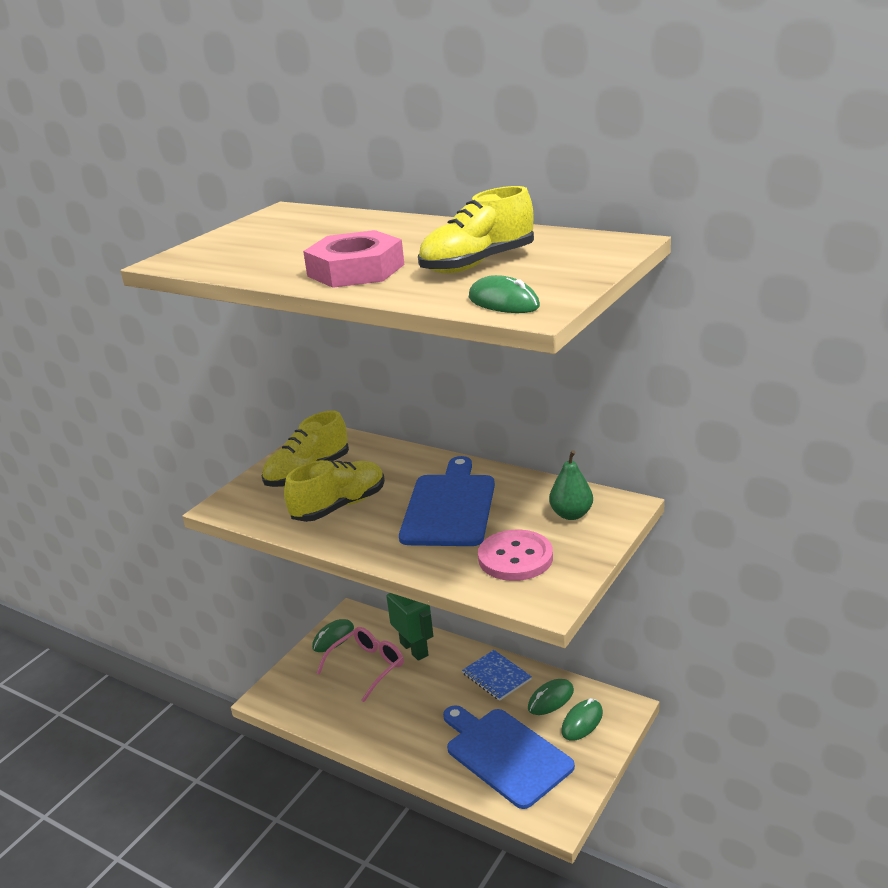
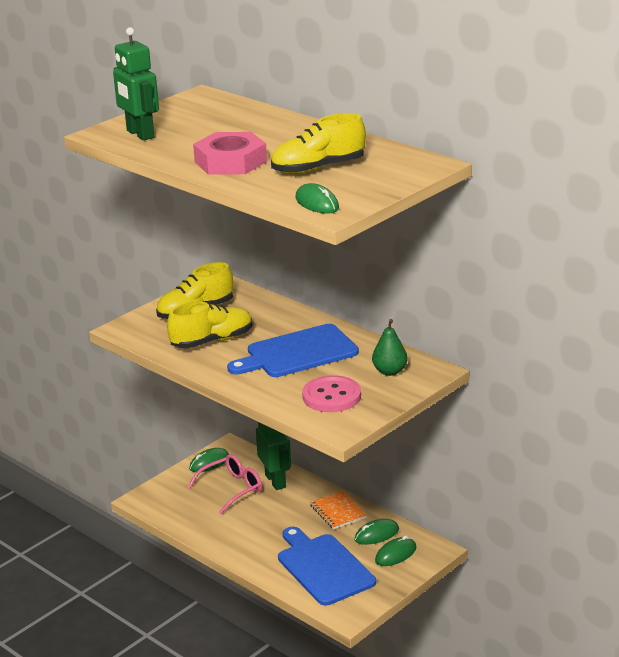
camera: 10 degrees right, 0 degrees up
(221, 256) = (140, 134): none -> green robot
(449, 507) = (297, 353): blue cutting board -> blue cutting board turned 135 degrees counterclockwise
(496, 676) = (338, 511): blue notebook -> orange notebook

